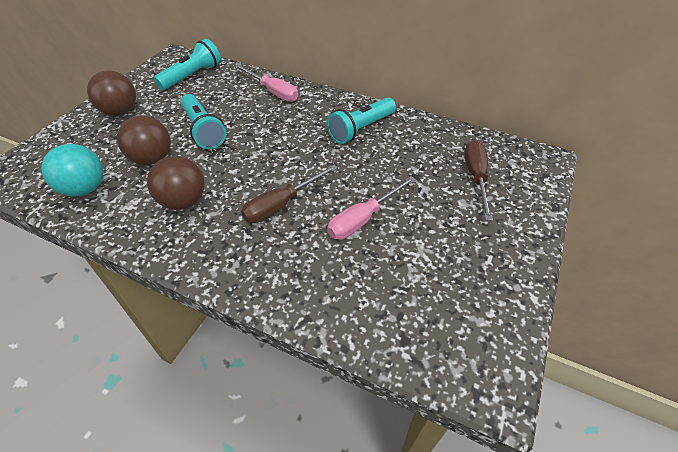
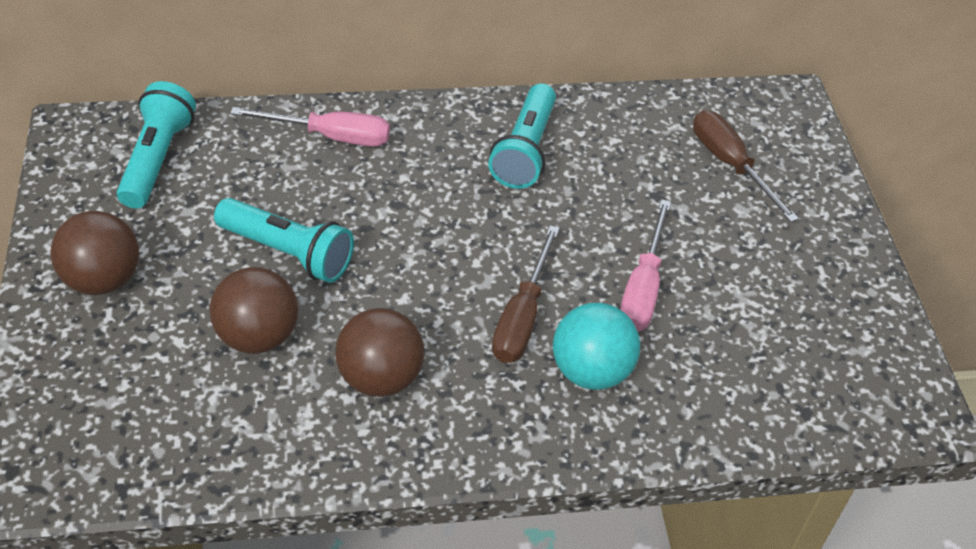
camera: 35 degrees left, 0 degrees up
(85, 189) = (204, 432): turquoise ball -> turquoise ball (591, 371)

